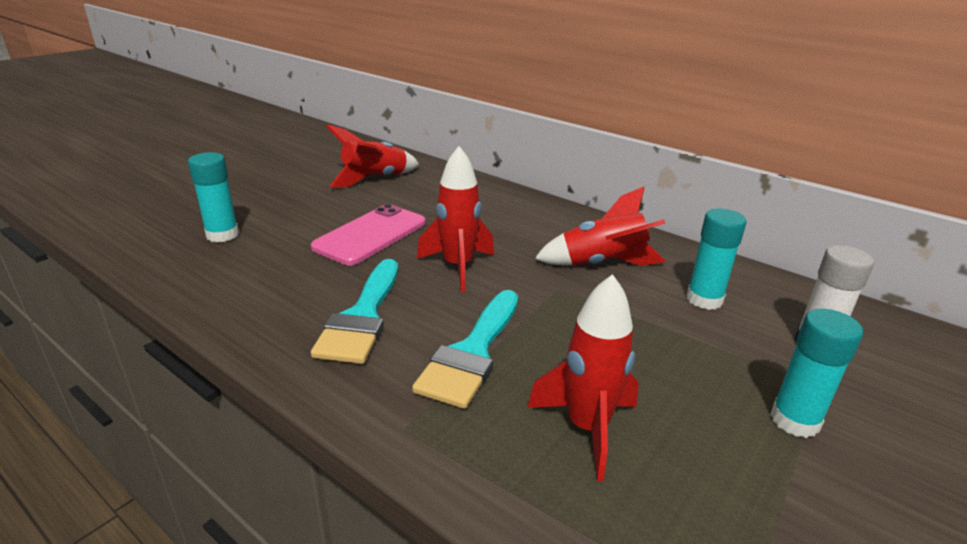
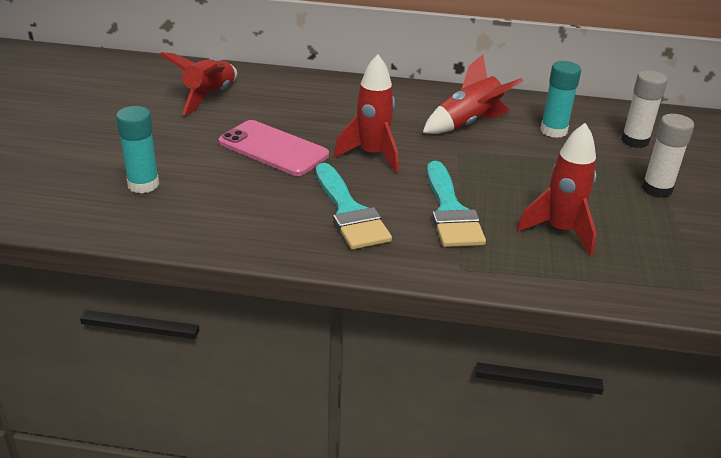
camera: 30 degrees left, 5 degrees up
(370, 235) = (273, 149): pink phone -> pink phone turned 60 degrees counterclockwise
(794, 420) = (656, 189): turquoise glue stick -> white glue stick

